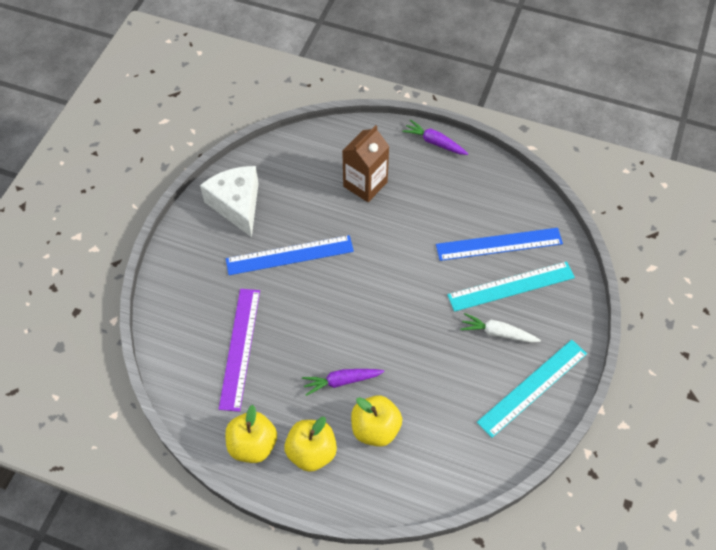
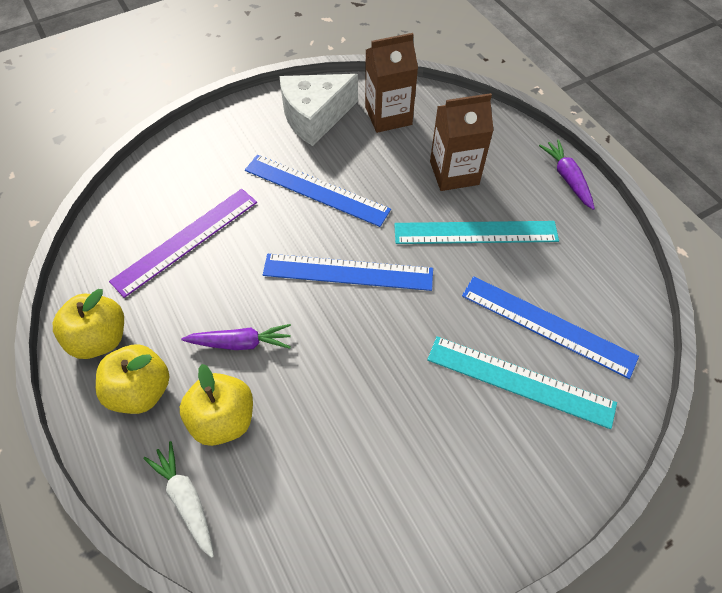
camera: 40 degrees right, 0 degrees up
(237, 205) = (315, 117): white cheese -> white cheese turned 135 degrees counterclockwise
(286, 171) = (388, 116): none -> brown carton
(341, 381) = (241, 343): purple carrot -> purple carrot turned 150 degrees clockwise
(361, 293) = (348, 272): none -> blue ruler
(497, 333) = (455, 421): white carrot -> white carrot (186, 499)
(532, 387) = (439, 519): turquoise ruler -> turquoise ruler (475, 233)

